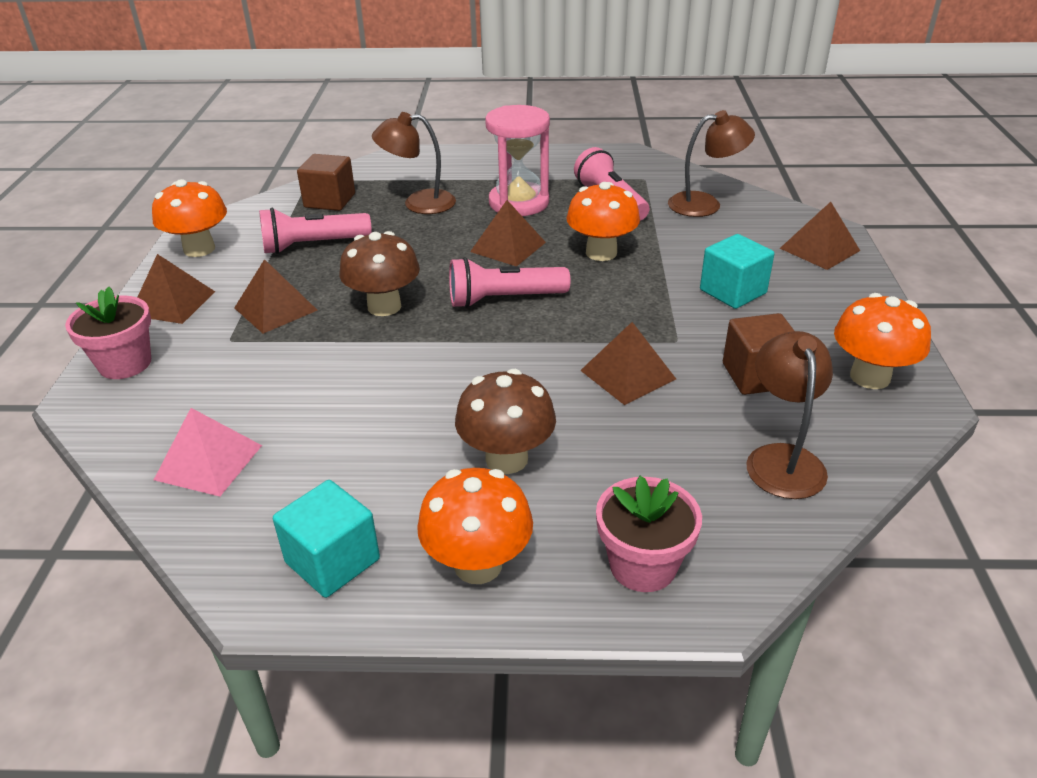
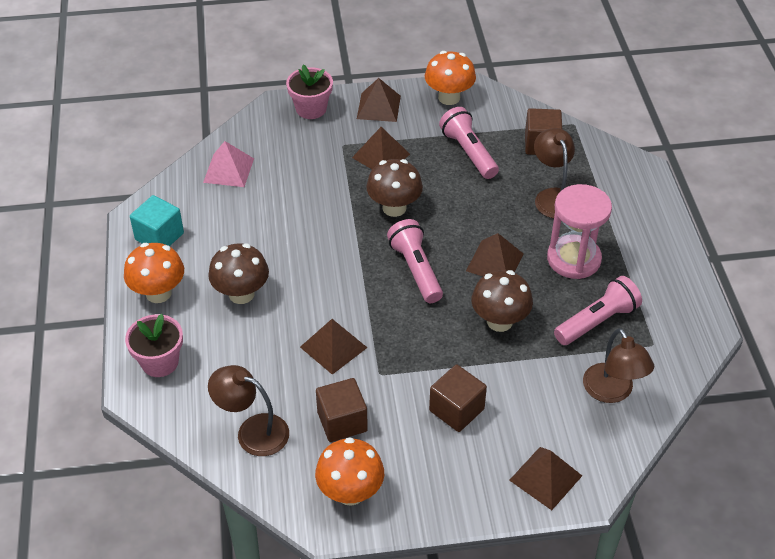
camera: 80 degrees right, 10 degrees up
(601, 253) = (499, 321): orange mushroom -> brown mushroom
(733, 292) = (456, 410): turquoise cube -> brown cube
(782, 459) = (253, 431): brown lamp -> brown lamp turned 150 degrees counterclockwise

